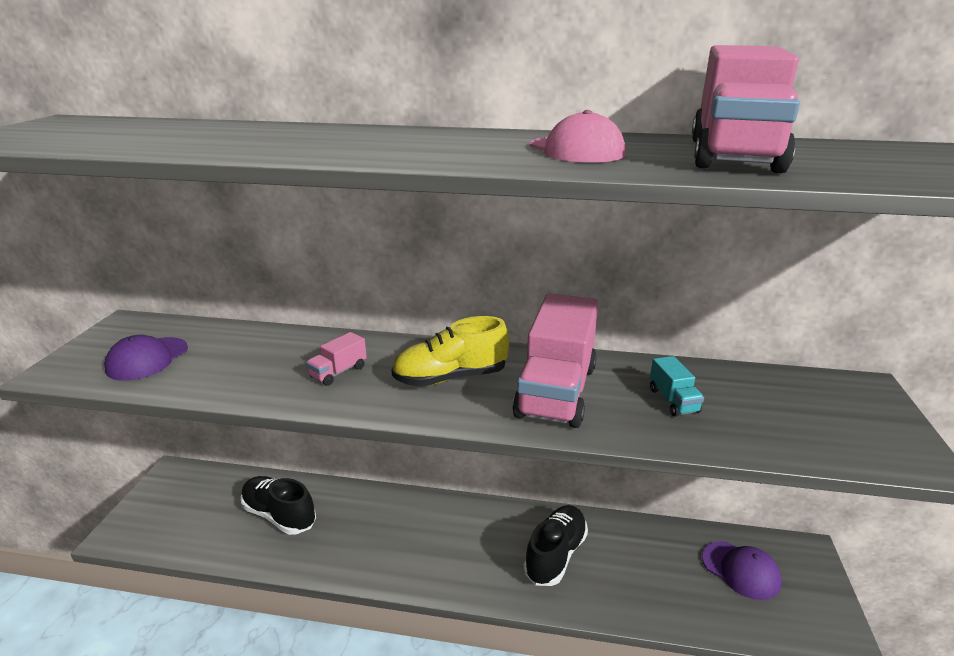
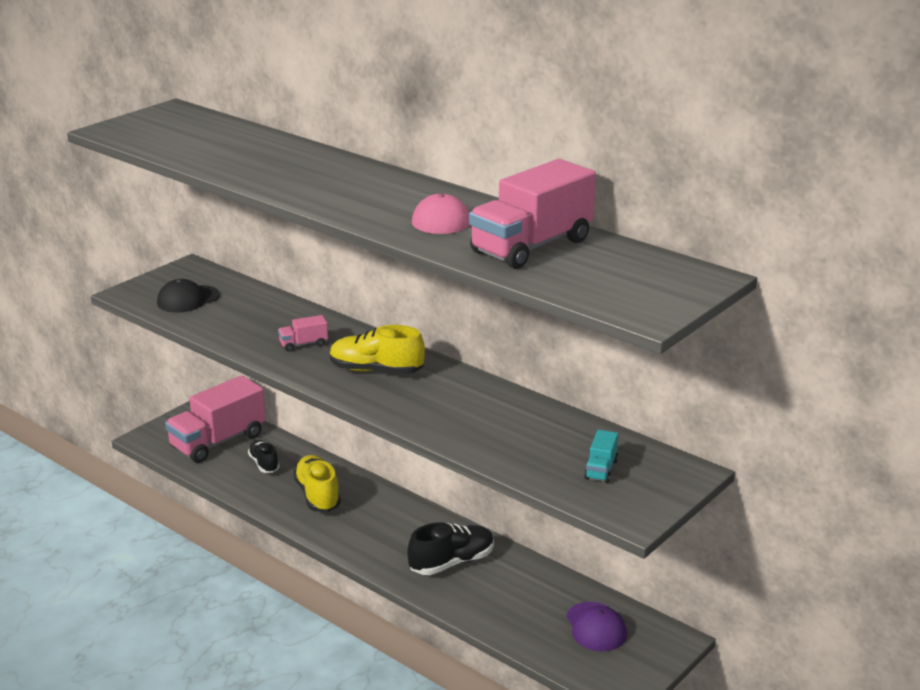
camera: 30 degrees right, 0 degrees up
(147, 359) = (188, 299): purple cap -> black cap
(279, 515) = (264, 464): black shoe -> black shoe, size x0.63
(363, 531) = (318, 495): none -> yellow shoe
(556, 391) = (440, 401): pink truck -> pink truck (218, 441)
(673, 400) = (516, 432): turquoise truck -> turquoise truck (601, 469)

